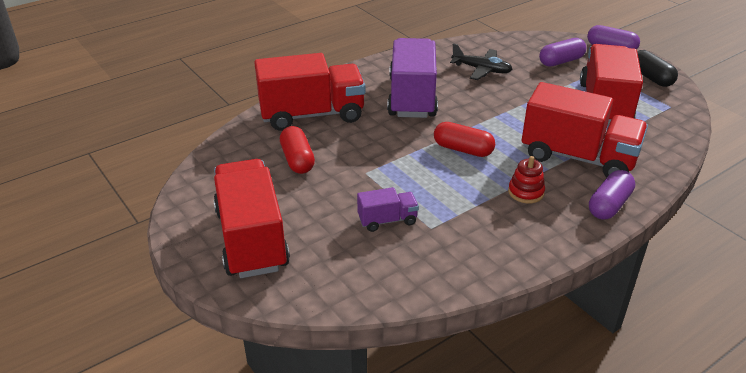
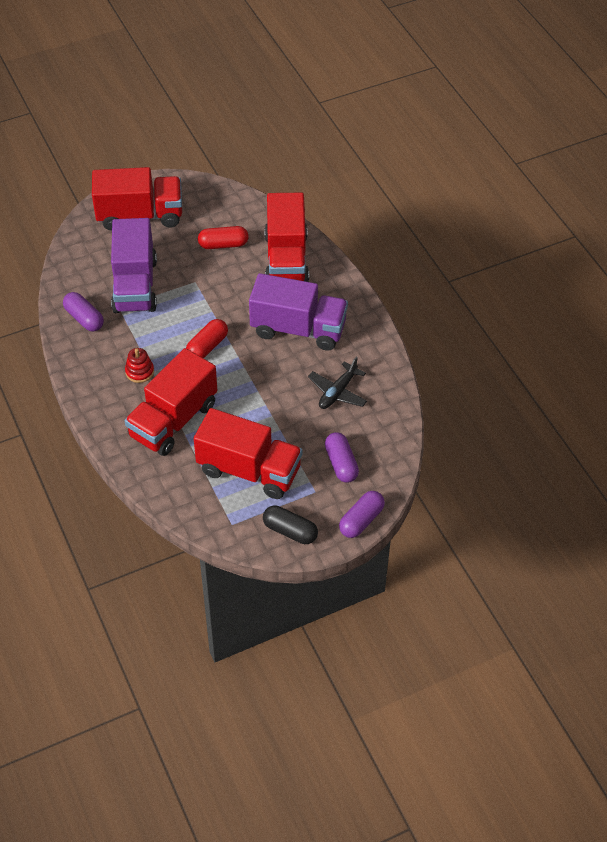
camera: 100 degrees right, 15 degrees up
(387, 220) = (135, 285): purple truck -> purple truck, size x2.15
(609, 205) = (107, 419): purple capsule -> purple capsule (84, 318)
(650, 77) = (290, 531): black capsule -> black capsule turned 45 degrees clockwise

